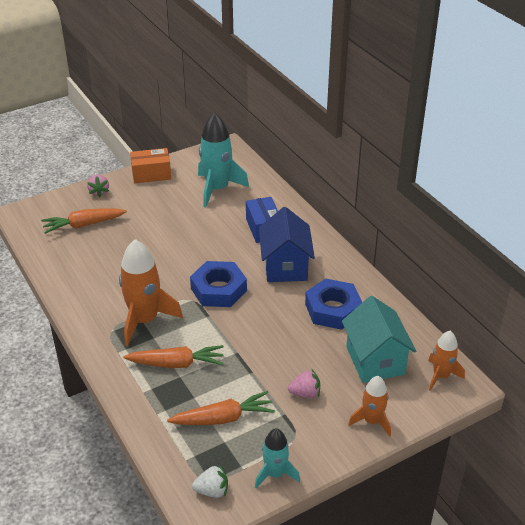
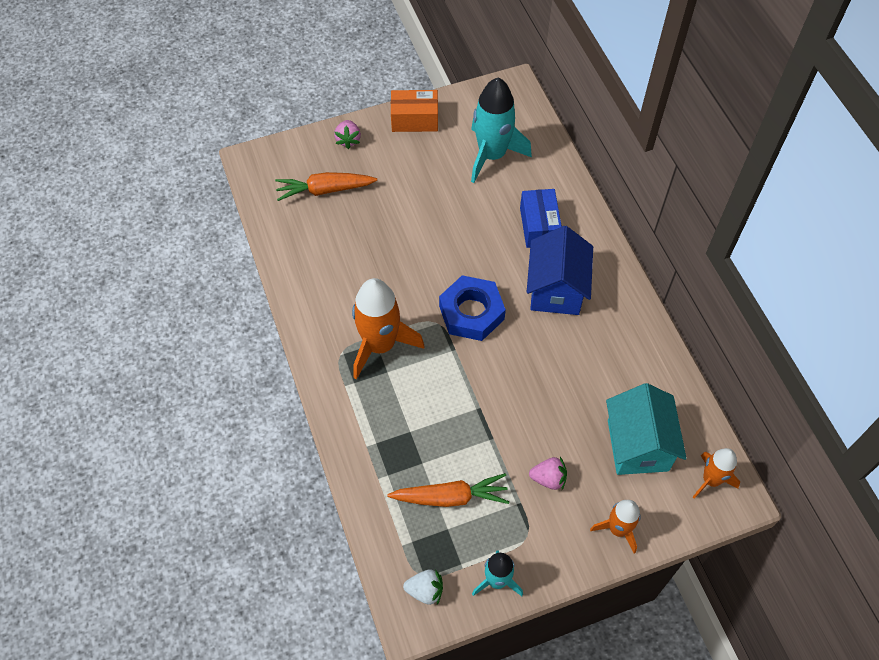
camera: 10 degrees right, 20 degrees up
(177, 364) = (409, 413): orange carrot -> none
(333, 309) = (601, 363): blue nut -> none

